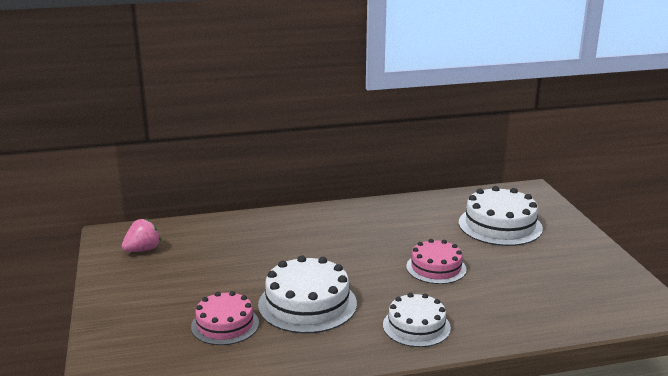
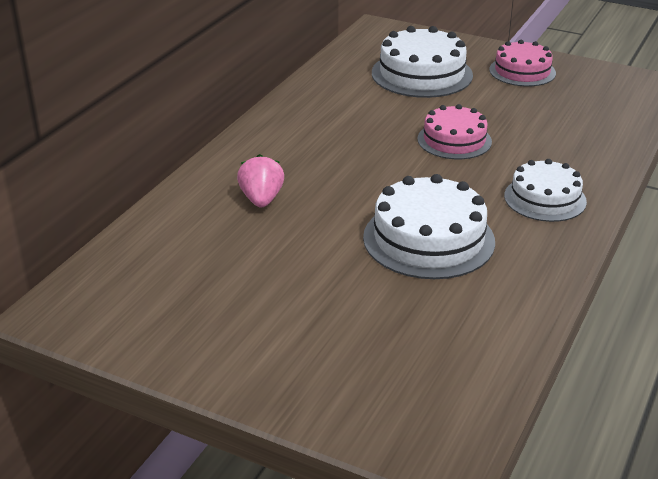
camera: 50 degrees left, 10 degrees up
(142, 250) = (140, 301): pink strawberry -> pink strawberry (261, 199)
(225, 324) = (404, 308): pink cake -> pink cake (522, 71)

